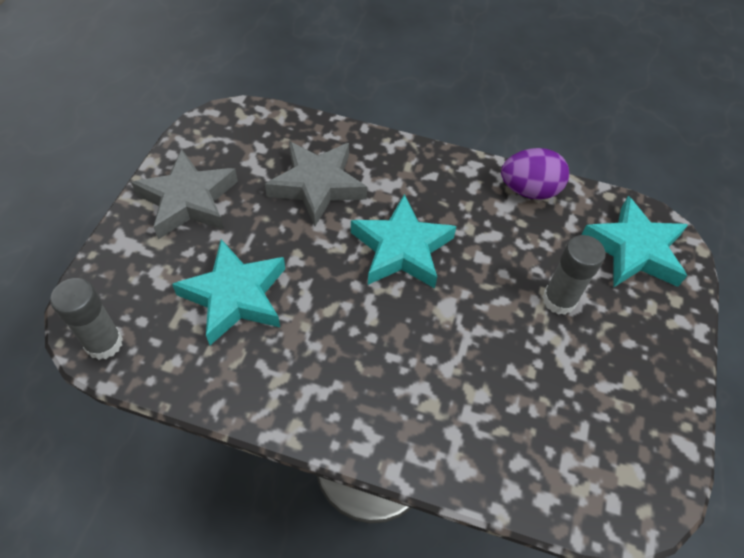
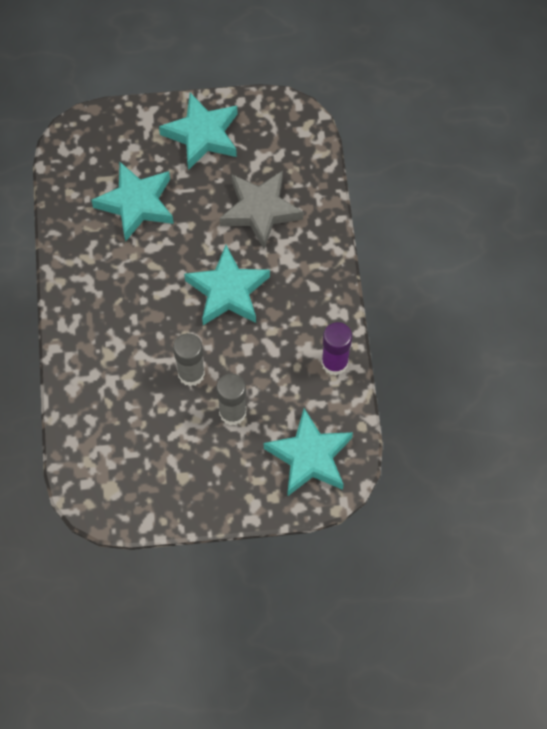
camera: 70 degrees right, 10 degrees up
(104, 343) = (68, 149): grey glue stick -> grey glue stick (191, 373)
(188, 200) = (202, 135): grey star -> turquoise star
(529, 190) = (334, 363): purple egg -> purple glue stick

